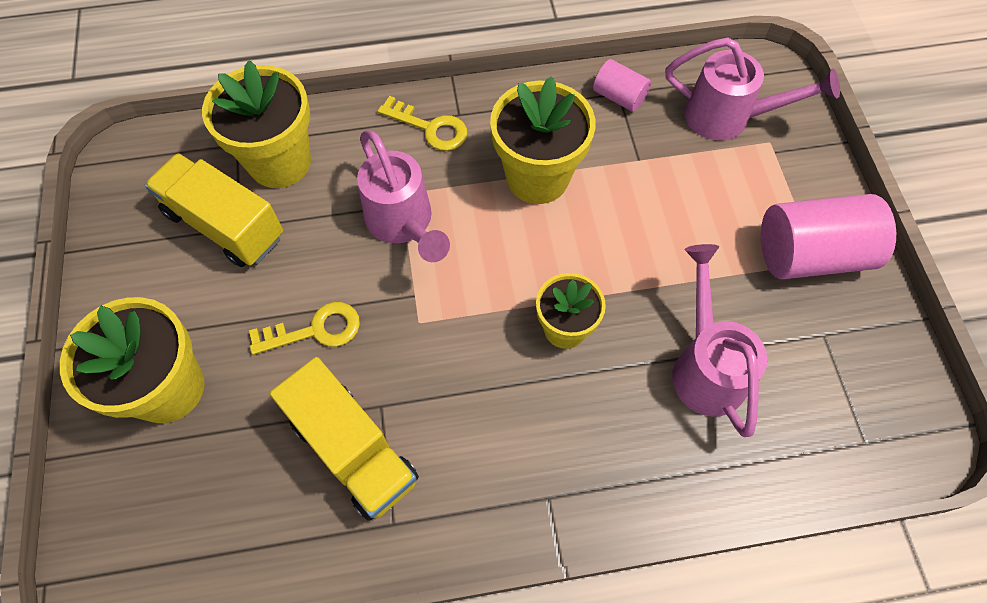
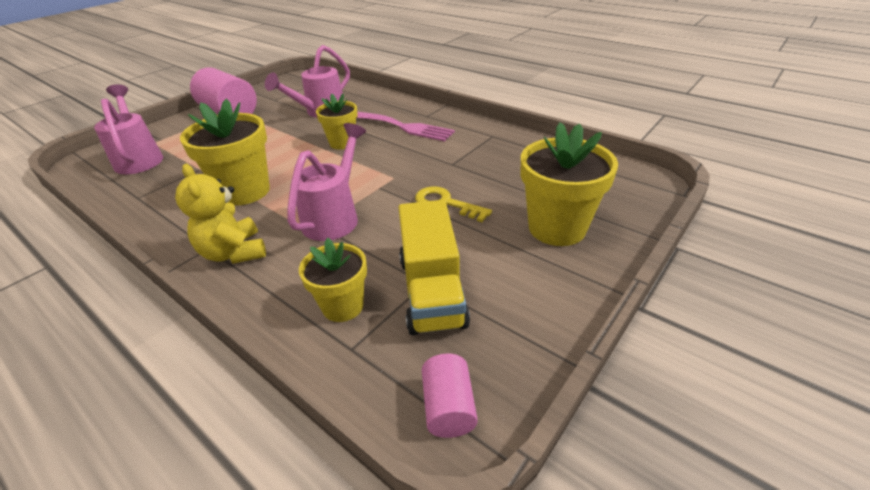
camera: 130 degrees left, 25 degrees down
(280, 162) = (343, 306): yellow flower pot -> yellow flower pot, size x0.62
(353, 450) = (482, 158): yellow truck -> none
(430, 128) = (234, 252): yellow key -> yellow teddy bear
(542, 433) = (402, 127): none -> pink fork
(619, 97) = (141, 196): pink cylinder -> pink cylinder (448, 407)

